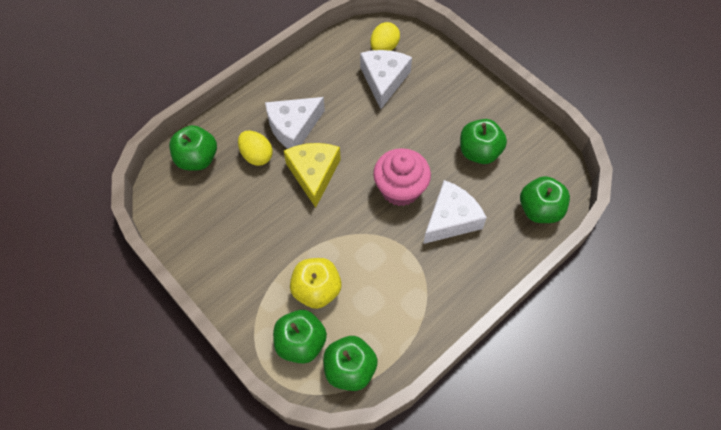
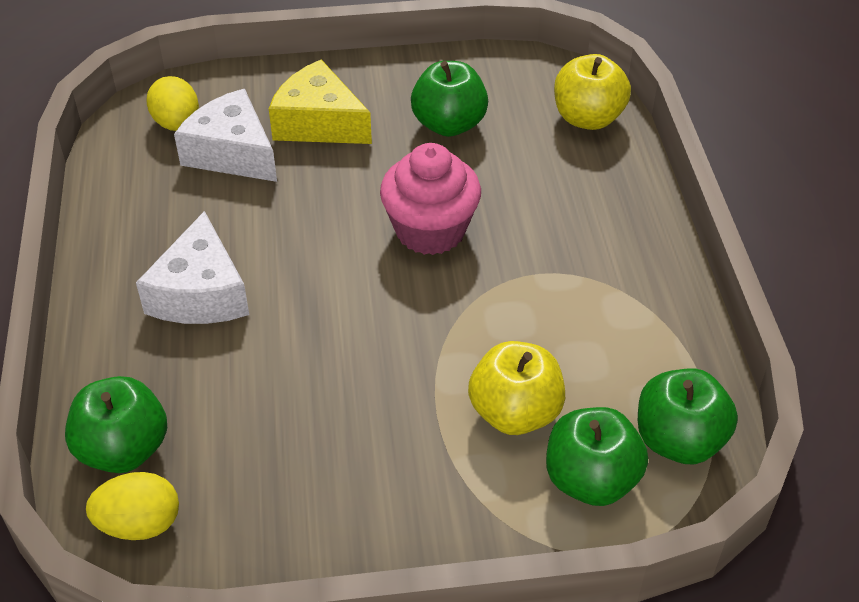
camera: 55 degrees left, 15 degrees down
(256, 155) = (203, 365): yellow egg -> yellow egg (140, 524)
(313, 174) = (309, 312): yellow cheese -> yellow cheese (318, 122)
(451, 219) = (526, 205): white cheese -> none
(539, 210) = (588, 118): green apple -> yellow apple

